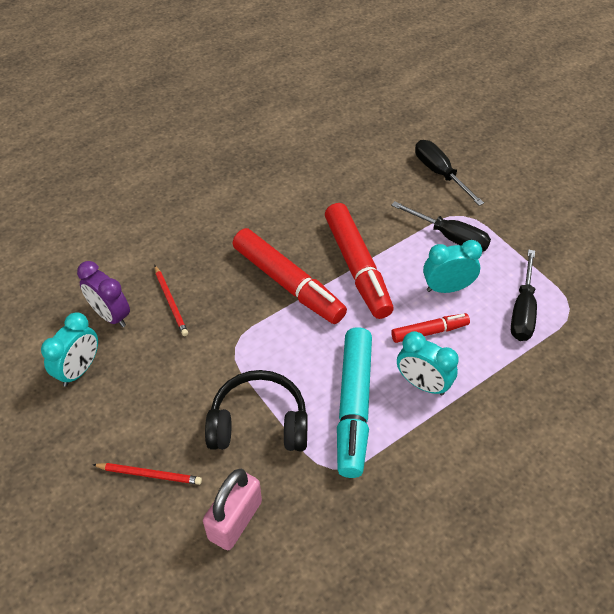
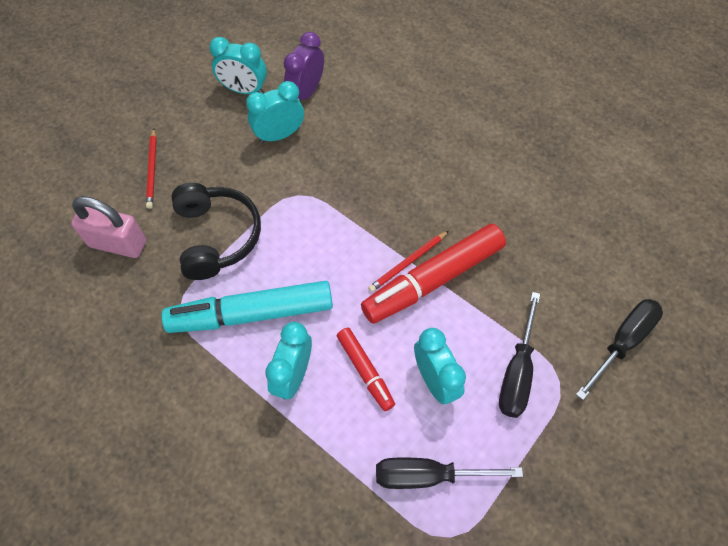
camera: 75 degrees right, 10 degrees up
(155, 348) = (279, 135): none -> turquoise clock
(171, 302) = (335, 130): red pencil -> red pencil (408, 263)
(288, 283) = (388, 220): red marker -> none

